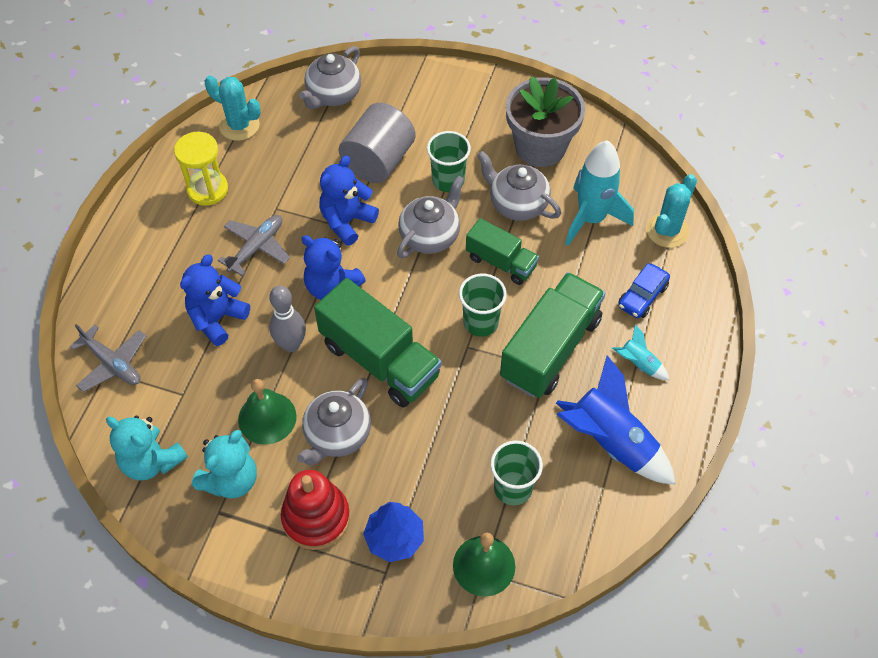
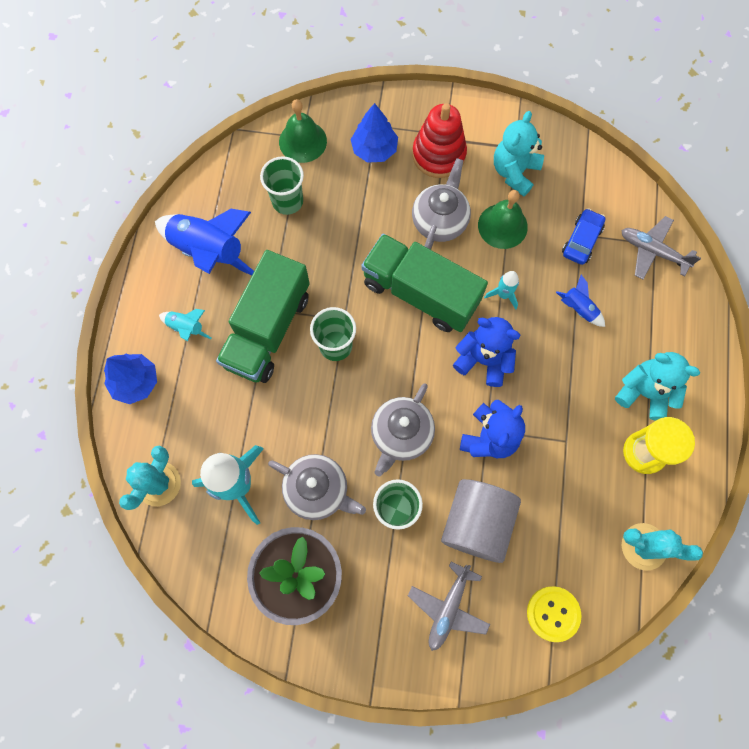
camera: 170 degrees right, 15 degrees up
(151, 461) = (583, 176): turquoise teddy bear -> turquoise teddy bear (644, 392)
(217, 319) = (578, 309): blue teddy bear -> blue rocket
(257, 247) = (569, 391): grey plane -> grey plane (448, 608)
(291, 344) = (503, 295): grey bowling pin -> turquoise rocket
(333, 95) = (553, 613): grey teapot -> yellow button
(501, 262) = (325, 415): green truck -> none
(642, 296) = (184, 400): blue car -> blue car (581, 241)
(692, 319) = (135, 382): none -> blue tree

